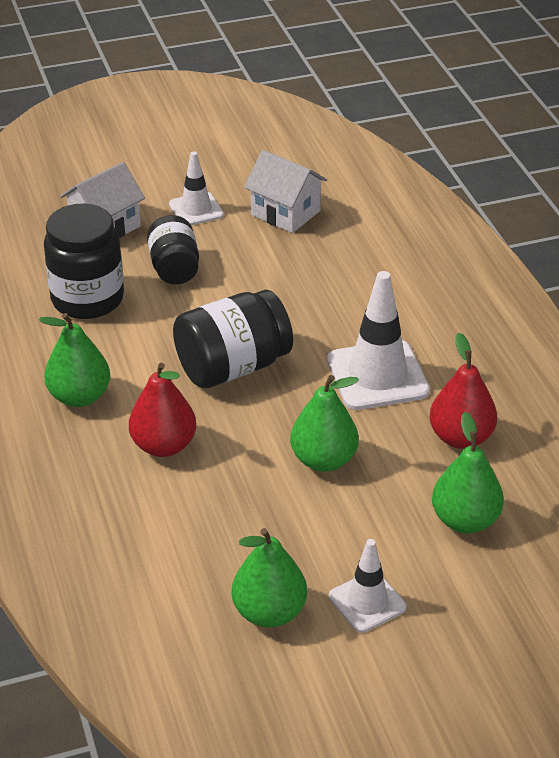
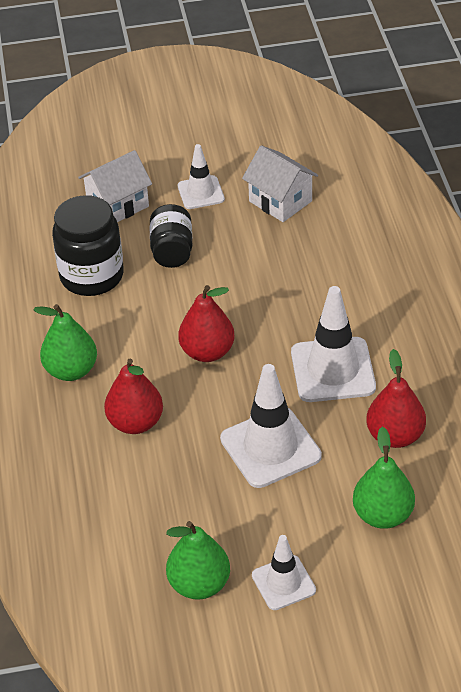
camera: 10 degrees right, 5 degrees up
(233, 367) = (207, 352): black jar -> red pear
(323, 460) = (270, 447): green pear -> white traffic cone

